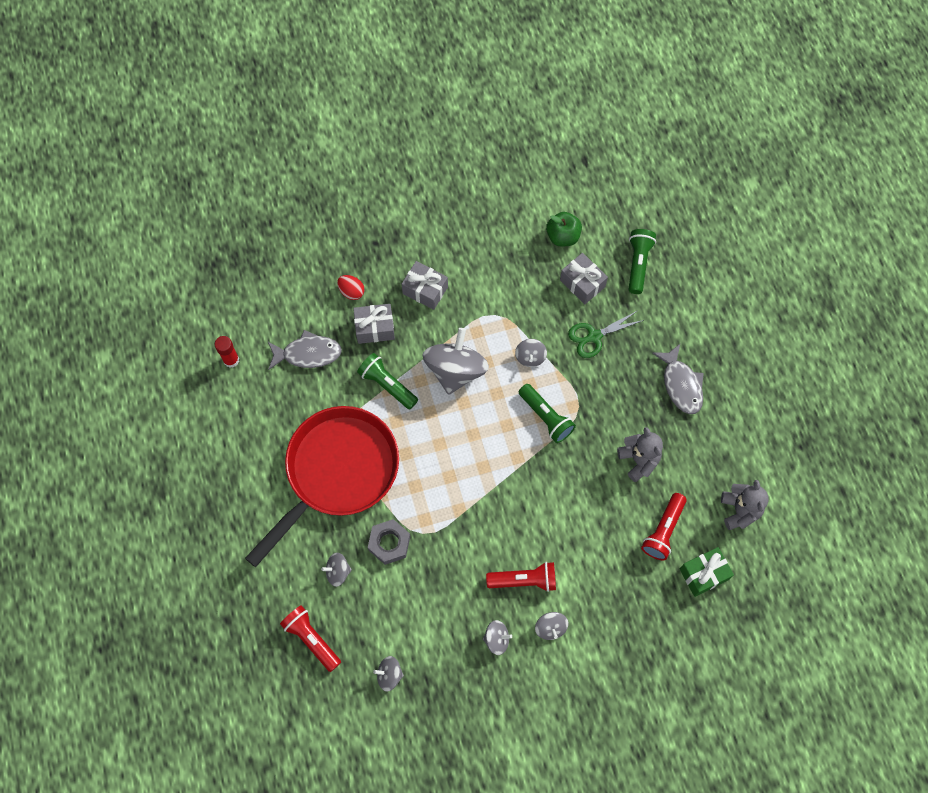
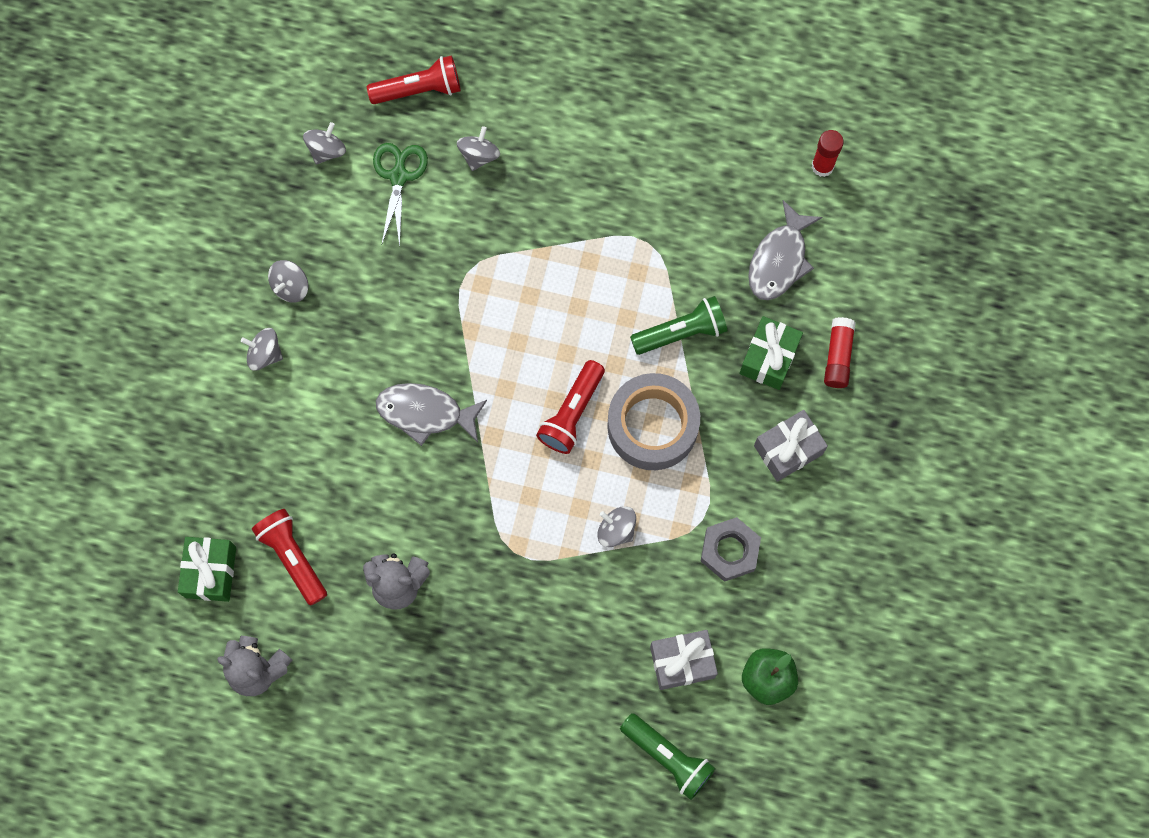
camera: 120 degrees right, 5 degrees up
(337, 472) = (601, 216): red pan -> none
(351, 291) = (838, 356): red egg -> red glue stick
(375, 328) = (769, 358): grey gift -> green gift
(389, 543) = (477, 229): grey nut -> grey nut (729, 551)
(455, 370) = (652, 426): grey spinning top -> grey tape
(524, 580) = (338, 357): red flashlight -> red flashlight (572, 413)
(546, 417) = (523, 502): green flashlight -> none
(594, 336) = (597, 630): green scissors -> green scissors (399, 176)
(681, 384) = (464, 703): grey fish -> grey fish (425, 413)

